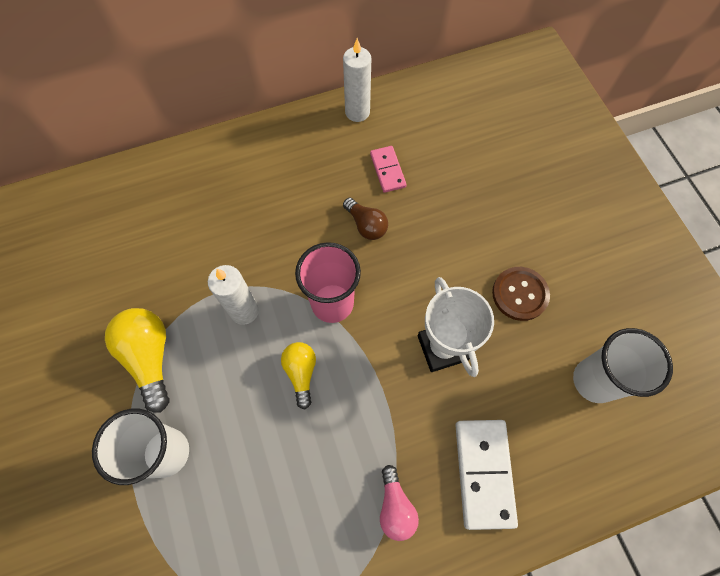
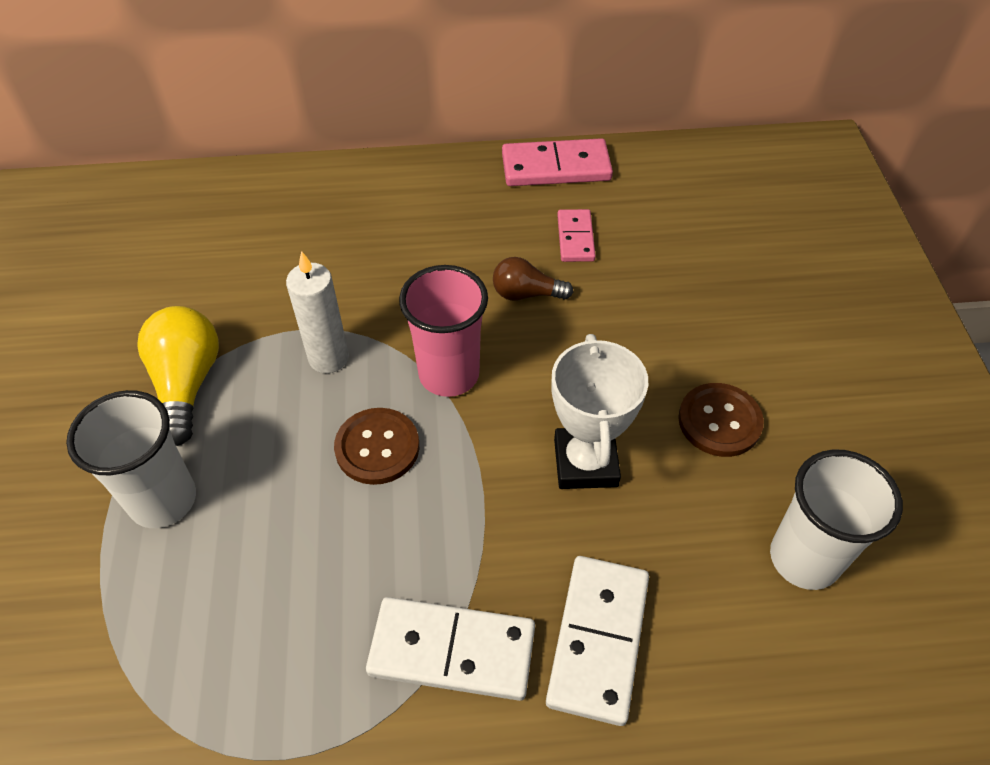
camera: 15 degrees right, 15 degrees down
(301, 373) = (377, 447): yellow light bulb -> brown button
(357, 112) = (556, 167): white candle -> pink domino
(366, 225) = (526, 294): brown light bulb -> brown light bulb turned 120 degrees clockwise
(395, 507) = (452, 651): pink light bulb -> white domino

